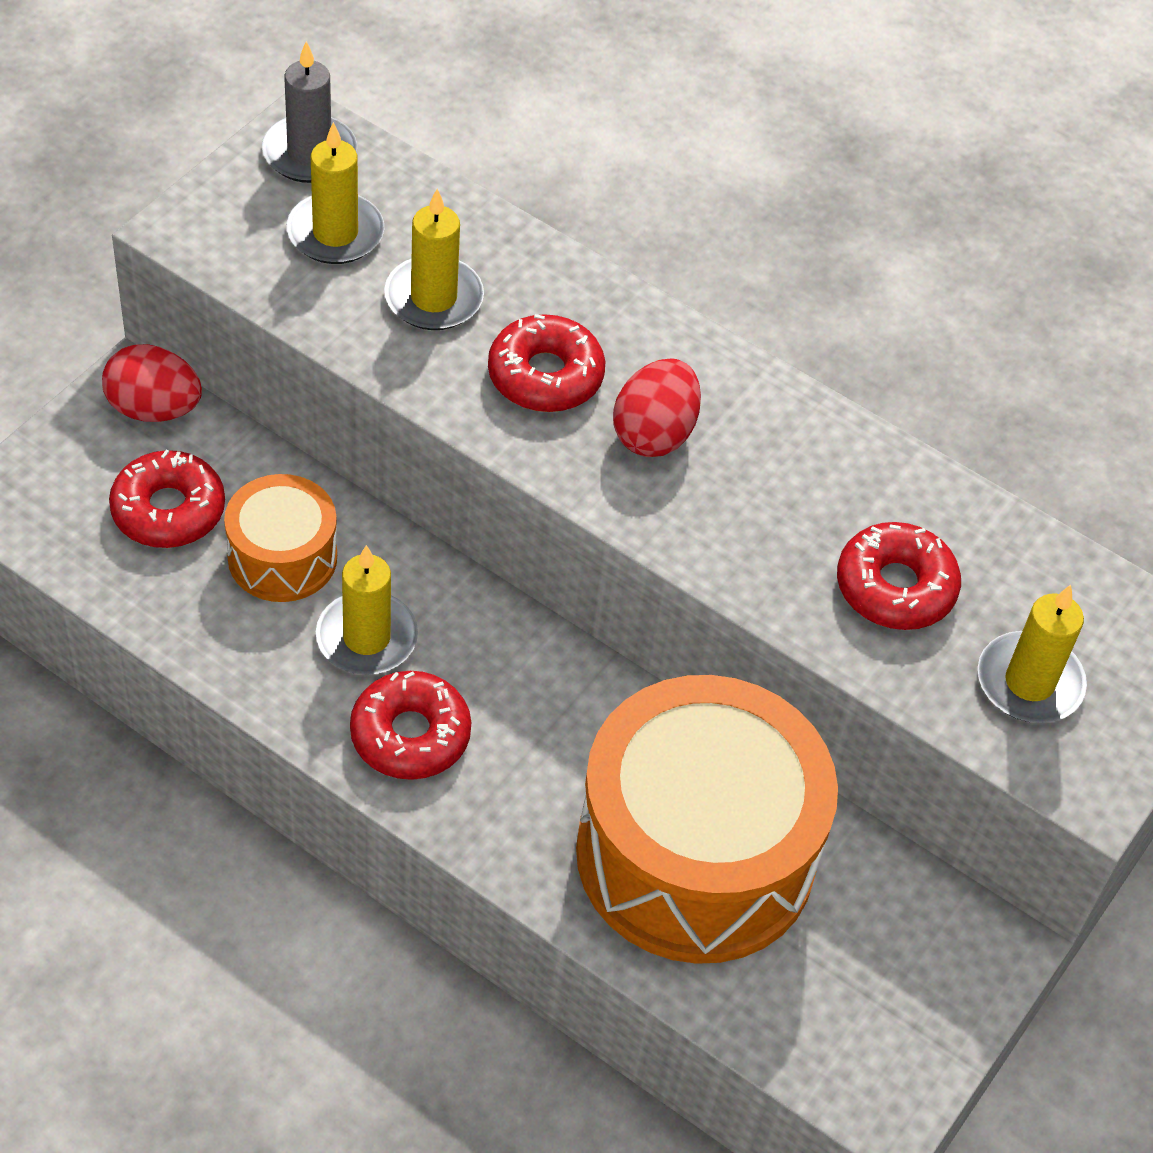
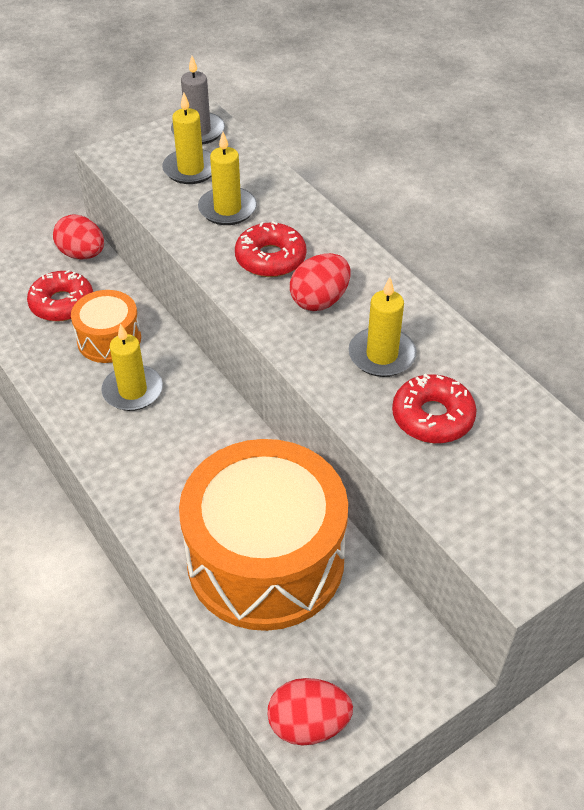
camera: 25 degrees right, 5 degrees down
(410, 735) = (130, 448): red donut -> none
(855, 1068) = (308, 724): none -> red egg
(1029, 682) = (499, 495): yellow candle -> yellow candle (382, 355)

